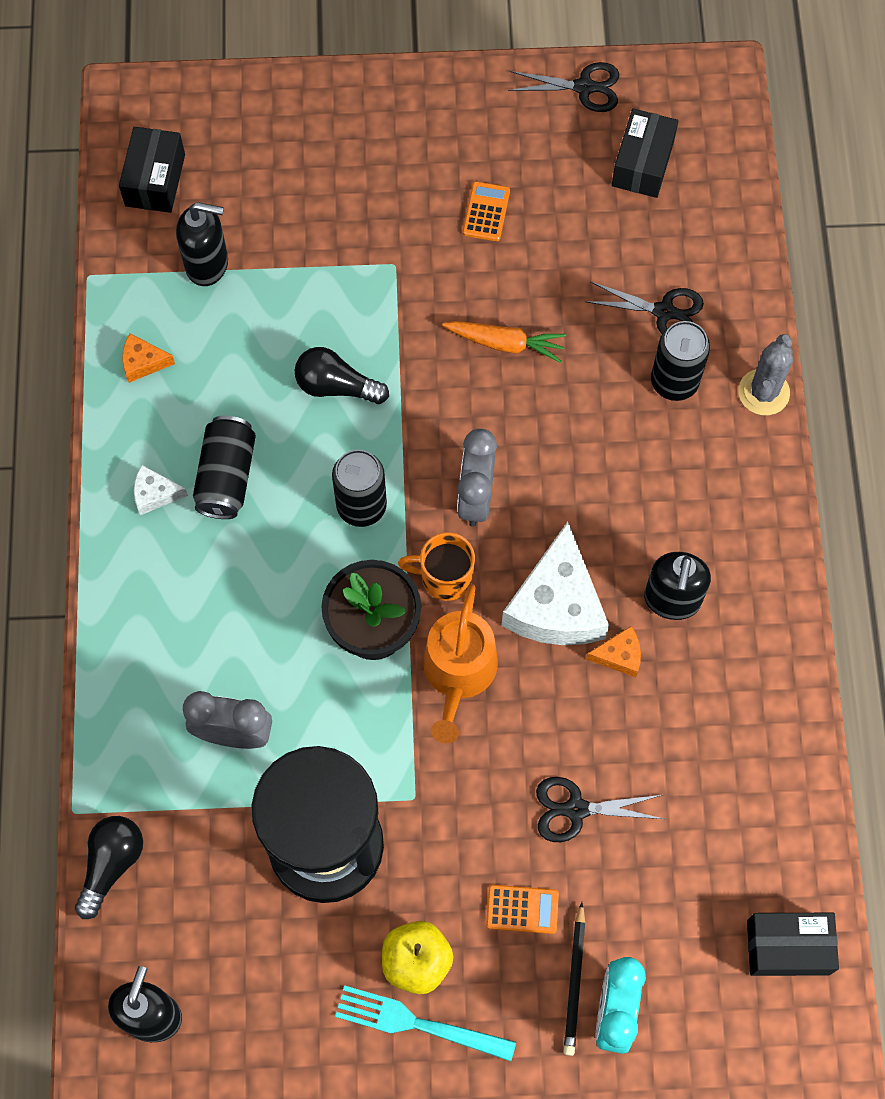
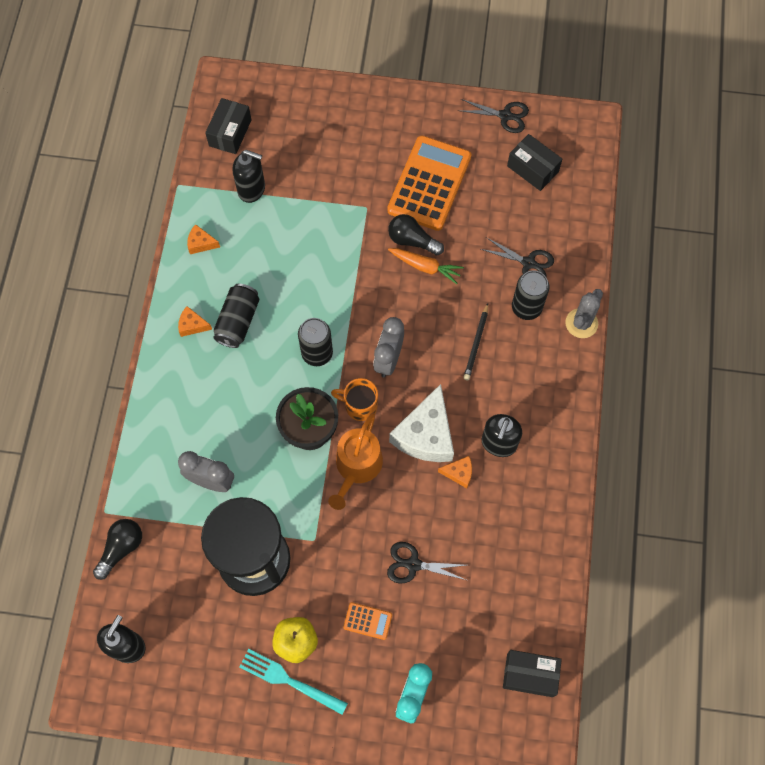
camera: 10 degrees right, 0 degrees up
(155, 494) = (192, 325): white cheese -> orange cheese
(336, 386) = (316, 277): black light bulb -> black light bulb (412, 240)
(486, 212) = (429, 183): orange calculator -> orange calculator, size x2.43
(574, 981) = (391, 672): black pencil -> black pencil (476, 343)
(642, 164) = (532, 169): black box -> black box turned 75 degrees counterclockwise

